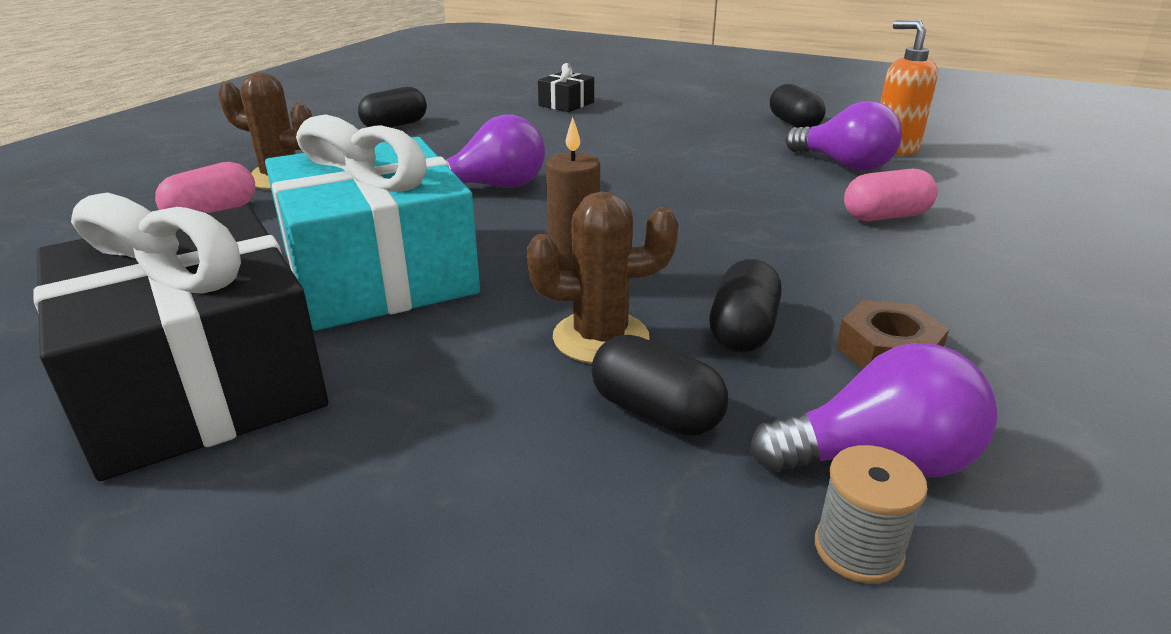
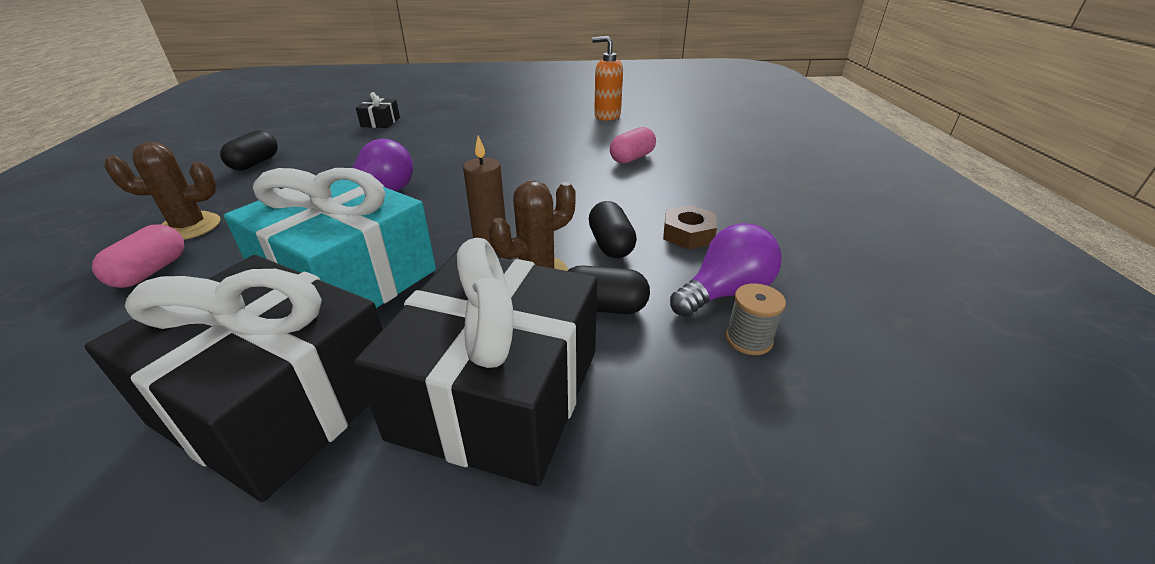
camera: 30 degrees left, 5 degrees up
(421, 469) = (498, 392): none -> black gift
(794, 123) = (540, 110): black capsule -> none
(844, 165) = (588, 131): purple light bulb -> none

